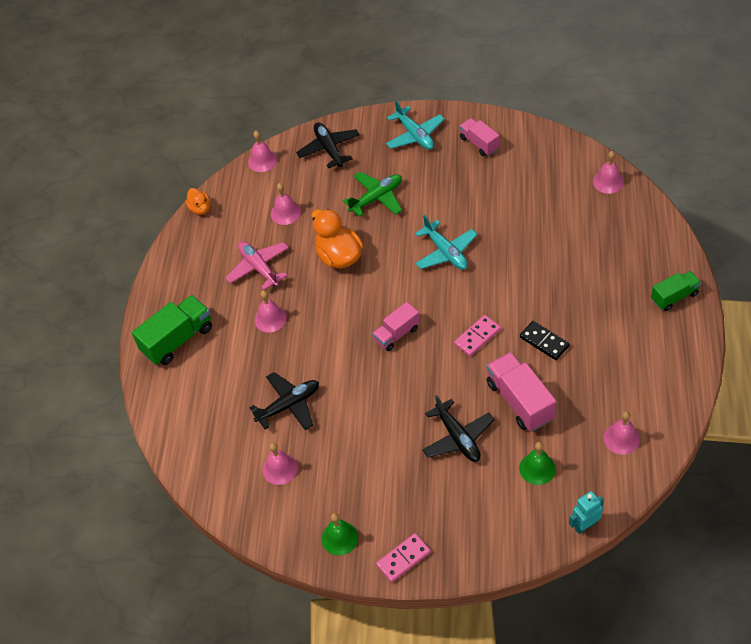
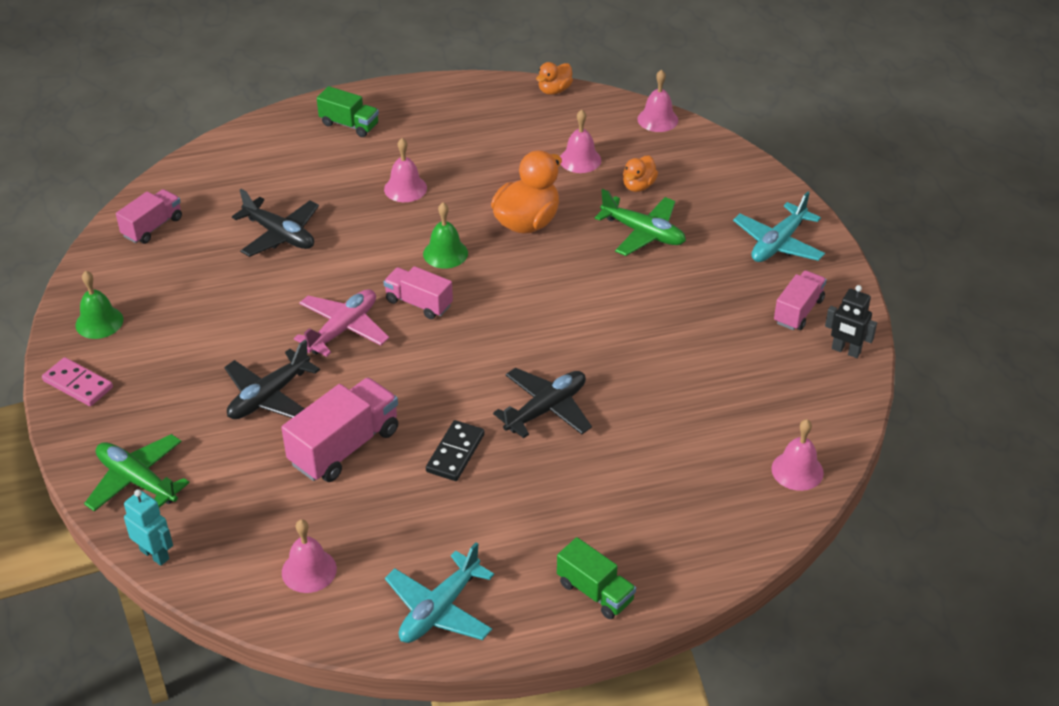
camera: 65 degrees right, 10 degrees down
(177, 340) = (349, 124): green truck -> green truck, size x0.63
(242, 489) = (152, 227): none -> pink truck
(259, 268) = (481, 160): pink plane -> pink plane (343, 329)
(280, 469) = (187, 250): pink bell -> none
(328, 188) = (638, 186): none -> orange duck
(329, 149) = (708, 170): black plane -> black plane (546, 409)
(446, 252) = (577, 320): turquoise plane -> turquoise plane (439, 609)
(477, 337) = (440, 382): pink domino -> none
(514, 529) = (137, 481): none -> green plane
(520, 132) = (845, 351): none -> black robot
(537, 468) = (237, 486): green bell -> green bell (445, 253)

